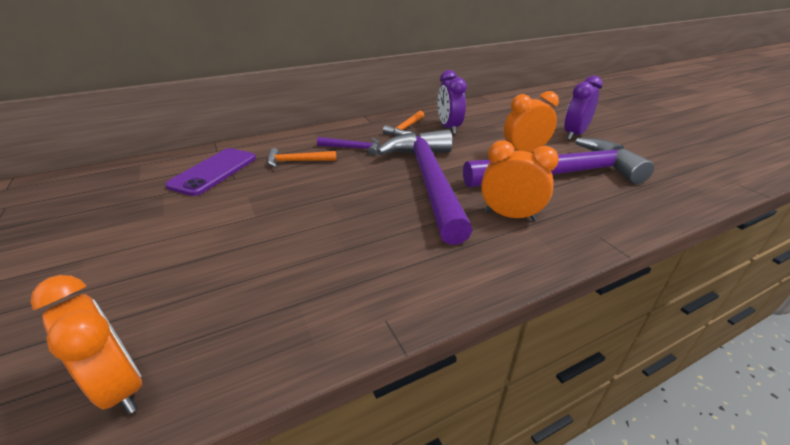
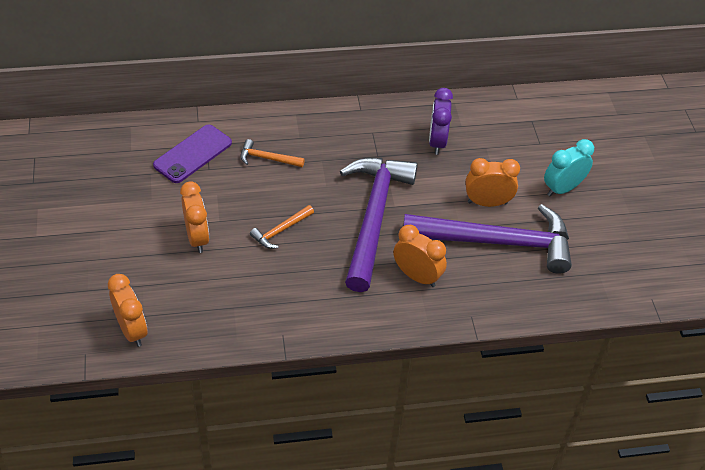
camera: 15 degrees right, 15 degrees up
(228, 237) = (197, 238): none -> orange clock
(353, 148) = (325, 152): purple hammer -> none
(405, 128) = (391, 131): orange hammer -> orange hammer (280, 231)
(574, 134) = (562, 188): purple clock -> turquoise clock

